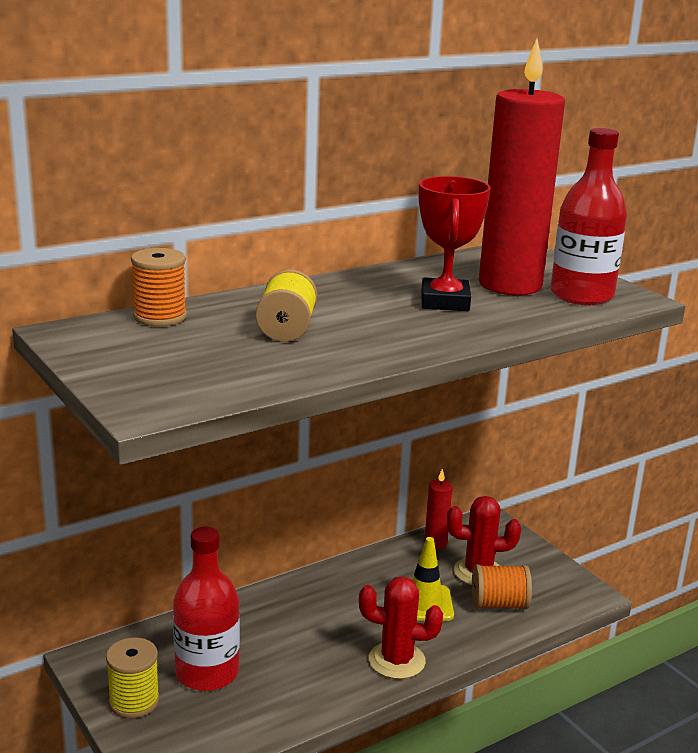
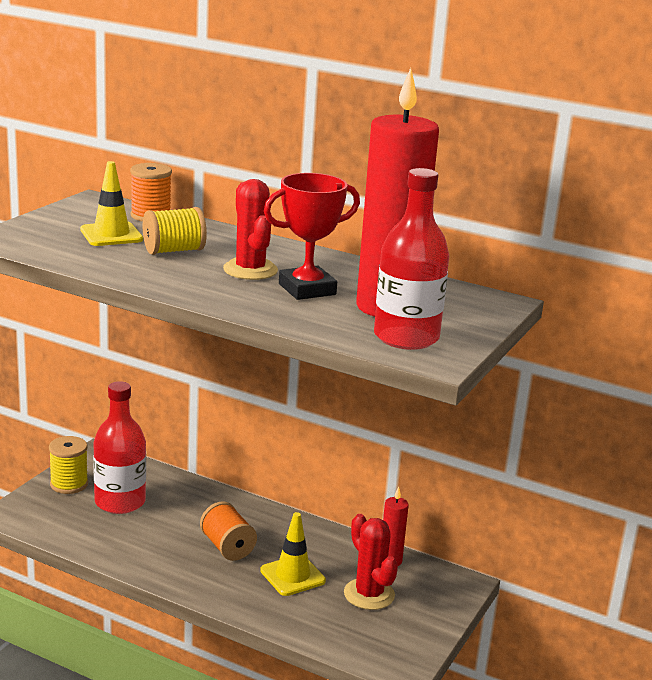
camera: 60 degrees right, 0 degrees up
(202, 347) = (111, 235): none -> yellow traffic cone
(396, 661) = (202, 580): red cactus -> red cactus (250, 270)
(499, 604) = (330, 616): orange spool -> orange spool (227, 547)

